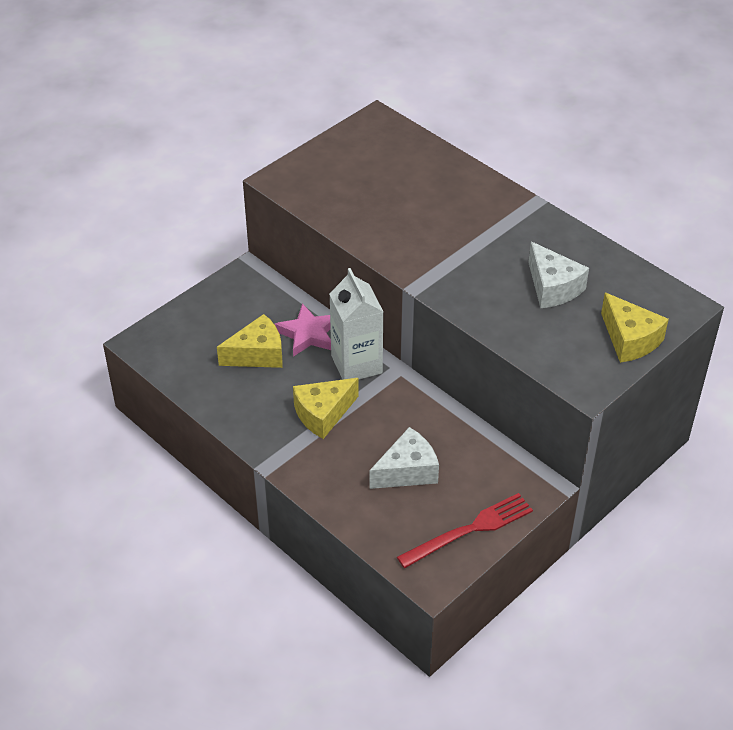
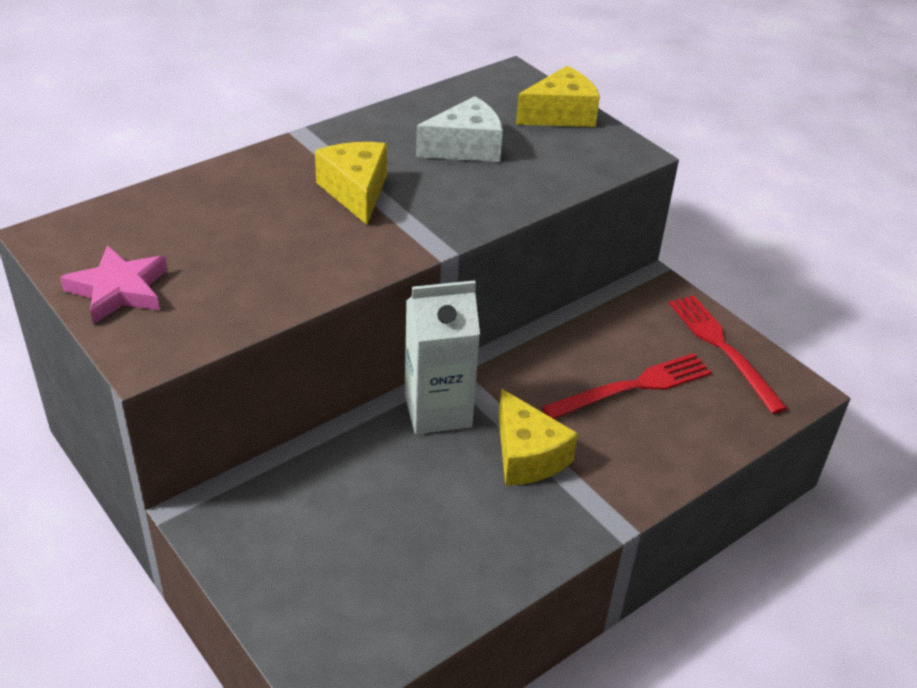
camera: 85 degrees left, 5 degrees down
(257, 354) = (394, 518): yellow cheese -> yellow cheese (356, 192)
(308, 334) = (364, 454): pink star -> pink star (119, 290)
(407, 471) = (633, 387): white cheese -> red fork

